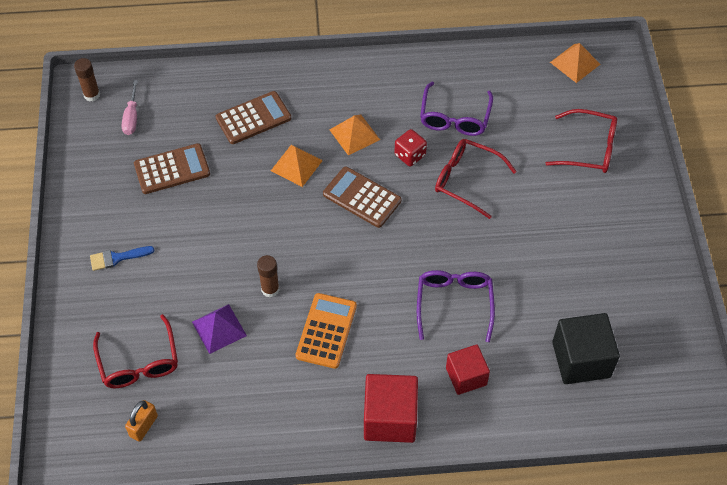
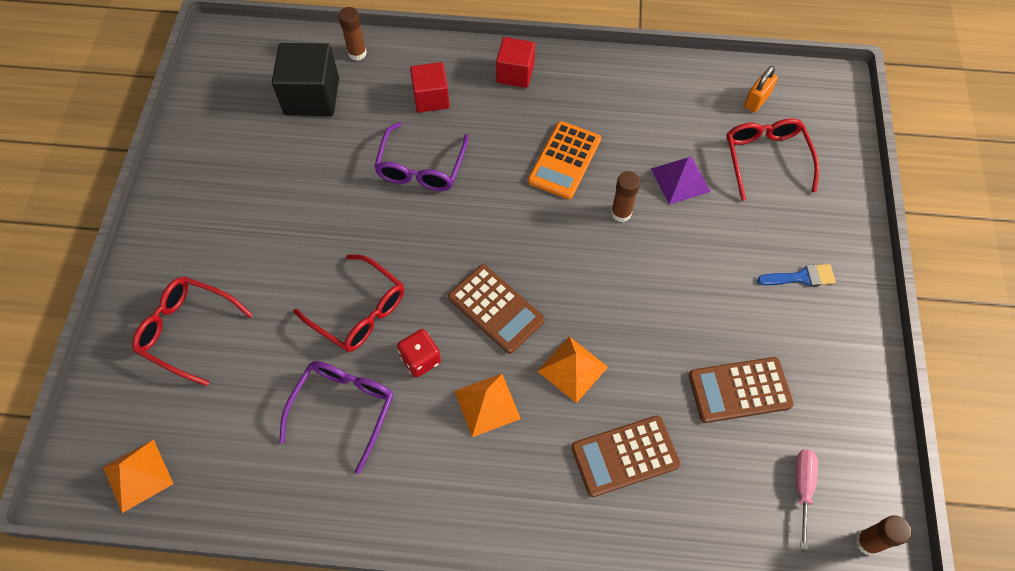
camera: 170 degrees left, 5 degrees up
(390, 418) = (515, 73): red cube -> red cube, size x0.65
(556, 416) = (357, 53): none -> brown glue stick

